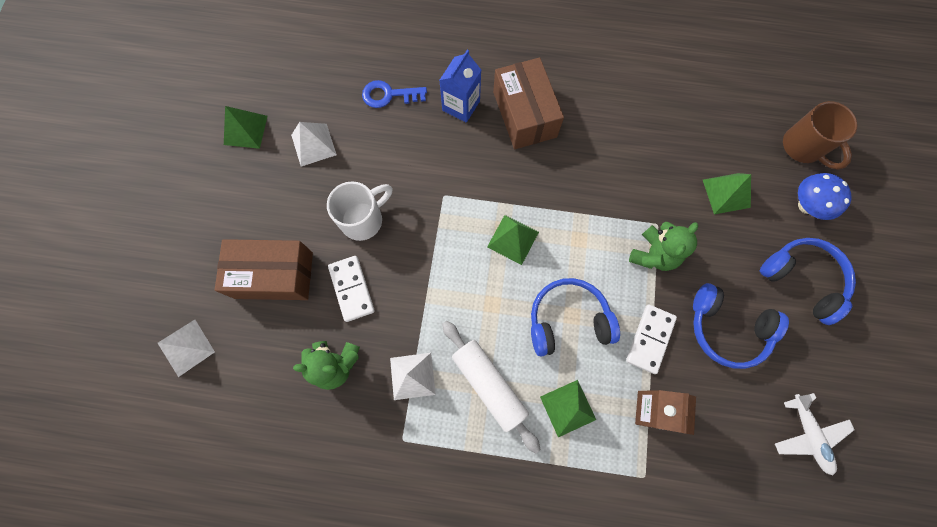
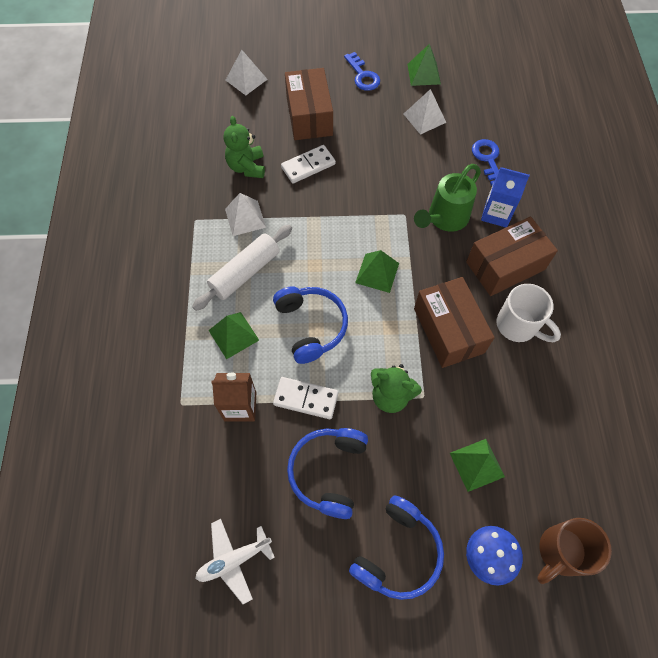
camera: 80 degrees right, 10 degrees down
(227, 199) = (363, 76): none -> blue key
(363, 219) = (368, 162): white mug -> white mug (518, 326)
(457, 157) = (444, 218): none -> green watering can
(589, 184) = (448, 330): none -> brown box

